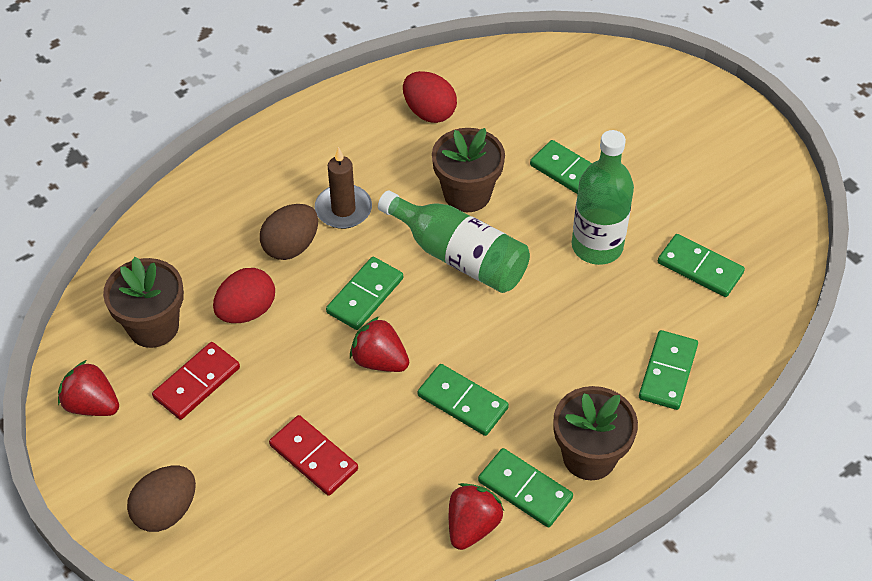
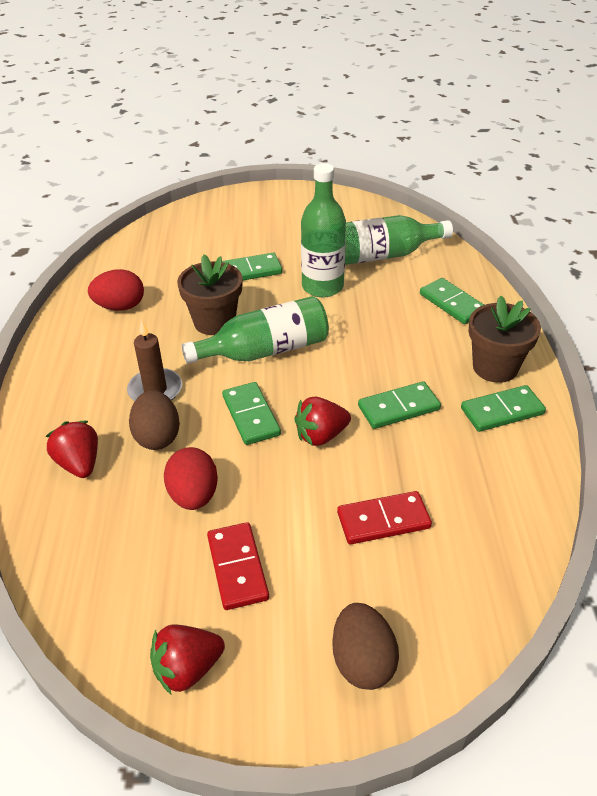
camera: 55 degrees left, 10 degrees down
(153, 326) = (144, 572): brown flower pot -> none
(472, 526) = (516, 454): red strawberry -> red strawberry (79, 463)
(700, 268) = (381, 255): green domino -> green bottle

